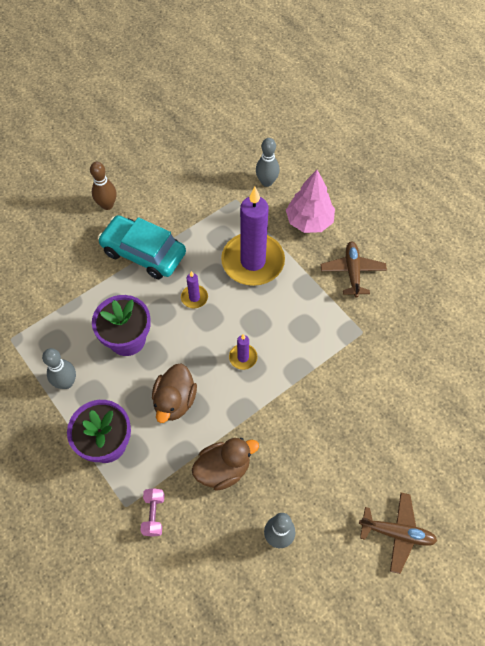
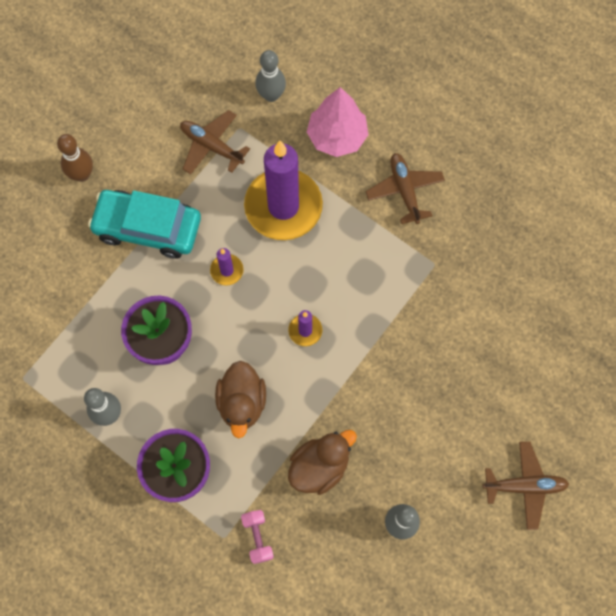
camera: 15 degrees left, 10 degrees up
(211, 207) = (211, 146): none -> brown plane

